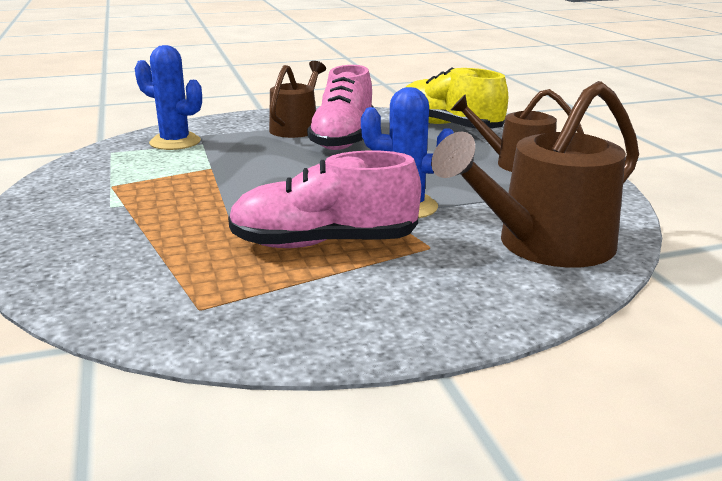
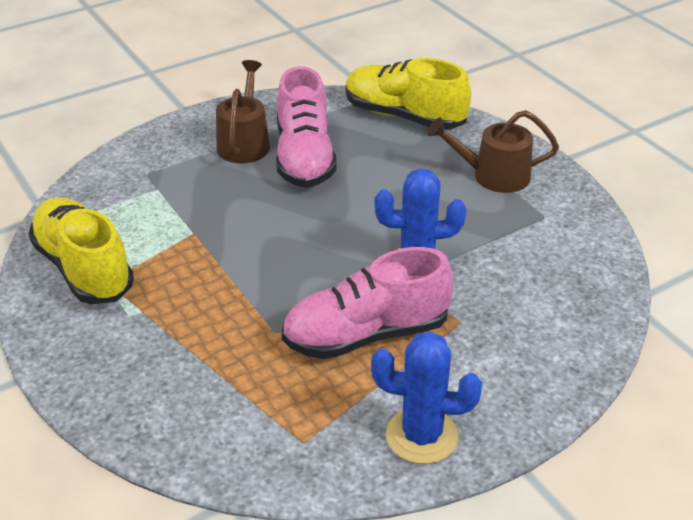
camera: 15 degrees left, 15 degrees up
(99, 176) = (84, 268): none -> yellow shoe
(175, 142) = (126, 192): blue cactus -> blue cactus (421, 436)
(544, 246) = (556, 302): brown watering can -> none

